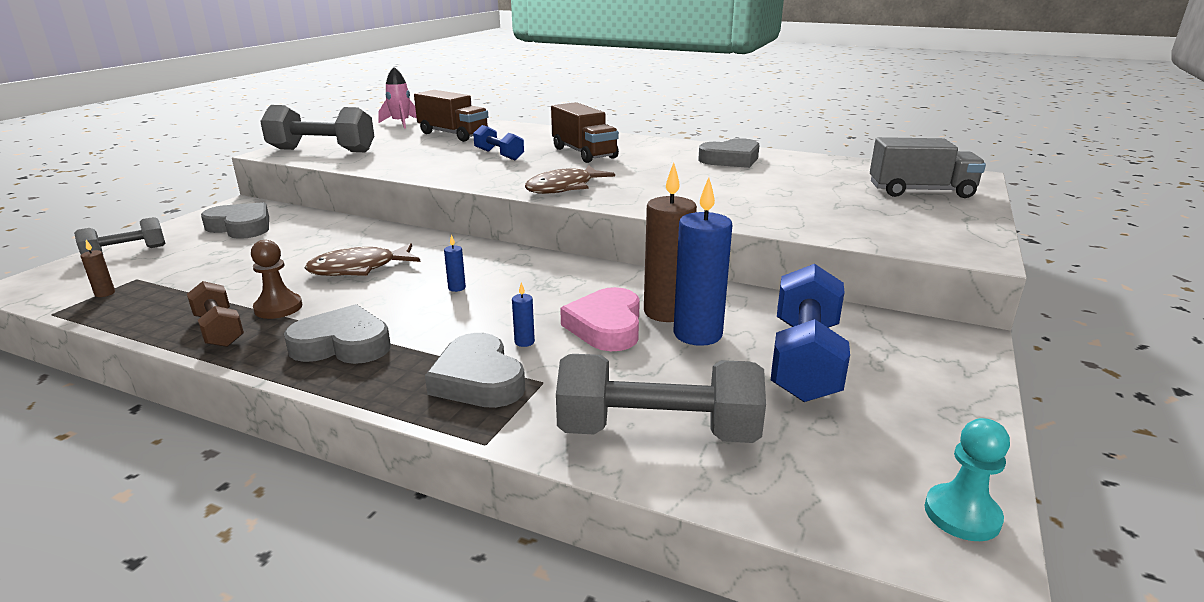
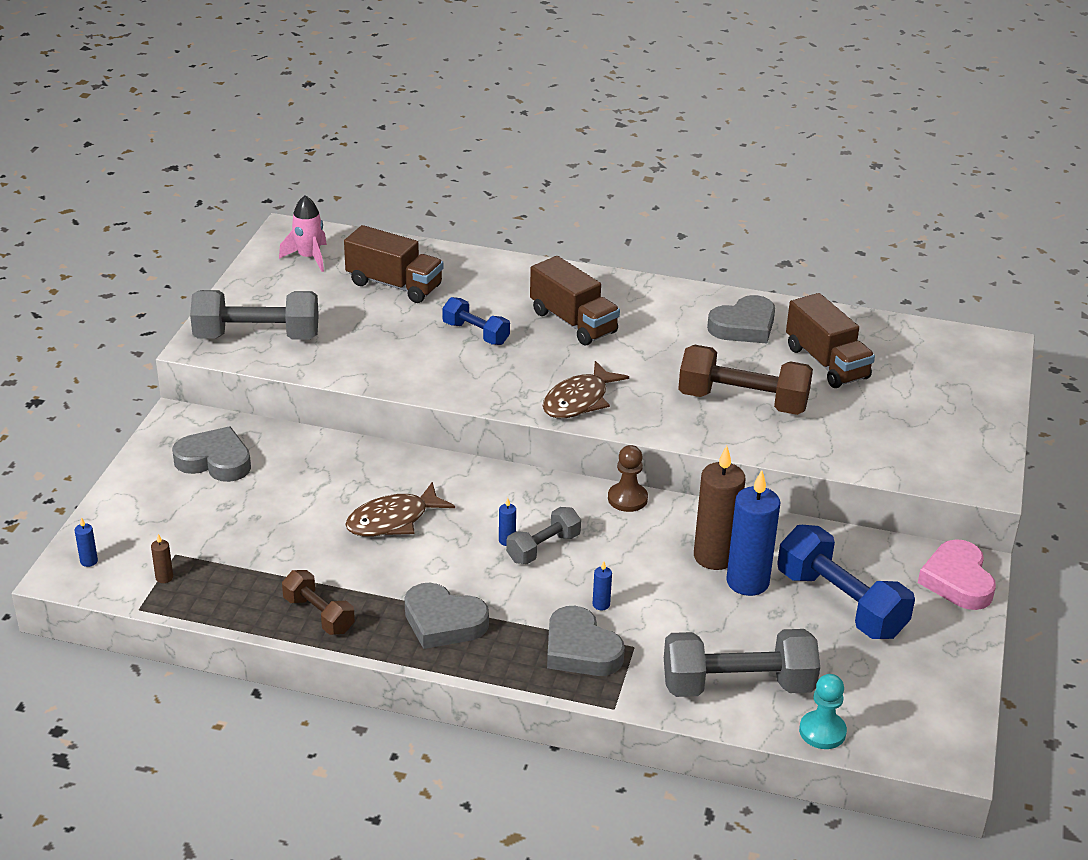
camera: 10 degrees left, 10 degrees up
(53, 278) = (89, 561): none -> blue candle
(126, 252) = (125, 515): grey dumbbell -> grey dumbbell (543, 548)
(278, 308) = (352, 582): brown pawn -> brown pawn (627, 499)
(342, 344) = (443, 622): grey heart -> grey heart turned 150 degrees counterclockwise
(606, 326) = (665, 579): pink heart -> pink heart (957, 581)
(718, 194) = (742, 401): none -> brown dumbbell
(803, 178) = (826, 363): none -> brown truck
(804, 360) = (840, 604): blue dumbbell -> blue dumbbell turned 45 degrees counterclockwise
(920, 191) = (945, 381): grey truck -> none
(962, 515) = (949, 730): turquoise pawn -> turquoise pawn (822, 731)

